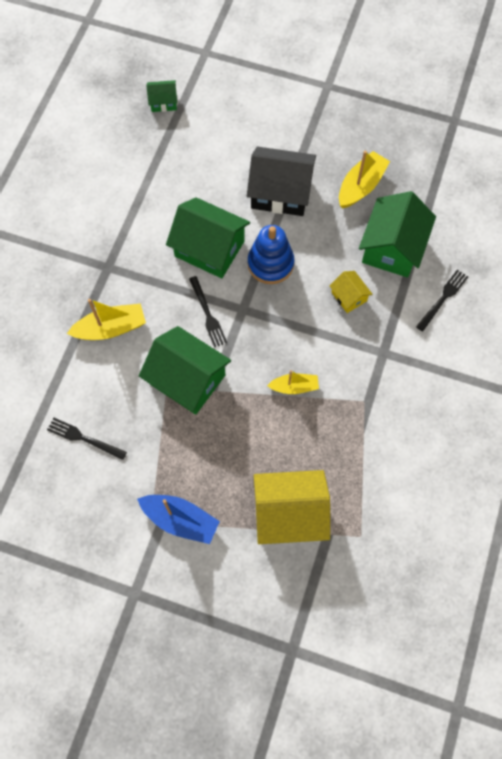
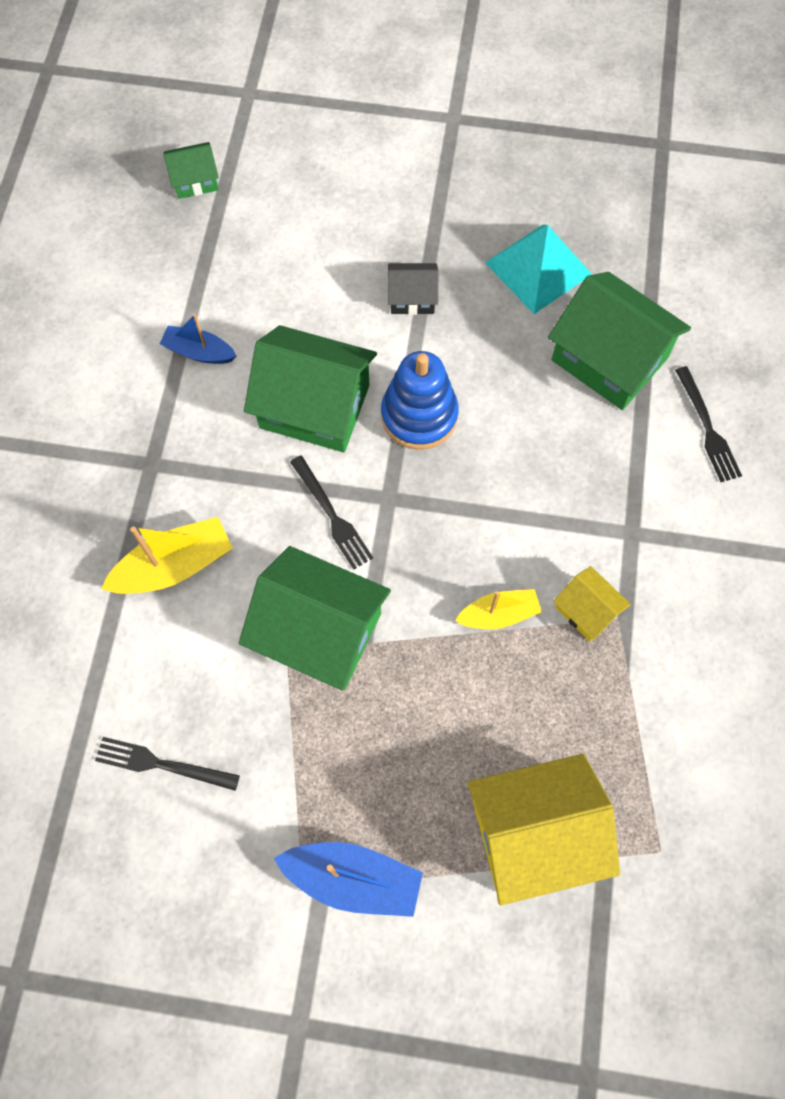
camera: 10 degrees left, 0 degrees up
(147, 206) = (199, 352): none -> blue boat
(280, 192) = (412, 297): black house -> black house, size x0.50
(349, 296) = (556, 449): yellow house -> yellow house (587, 610)
(361, 186) = (538, 268): yellow boat -> turquoise pyramid
(392, 248) = (609, 359): green house -> green house turned 60 degrees counterclockwise
(443, 298) = (707, 428): black fork -> black fork turned 135 degrees clockwise

